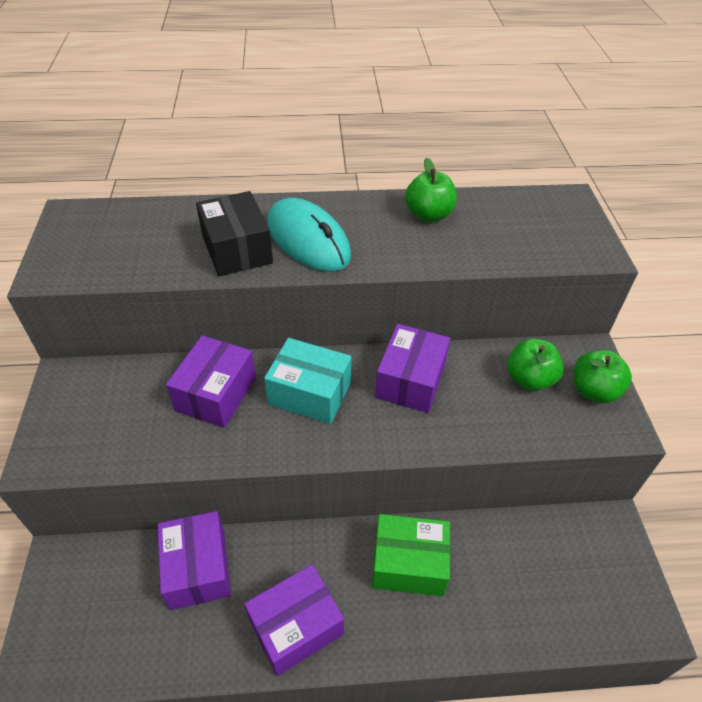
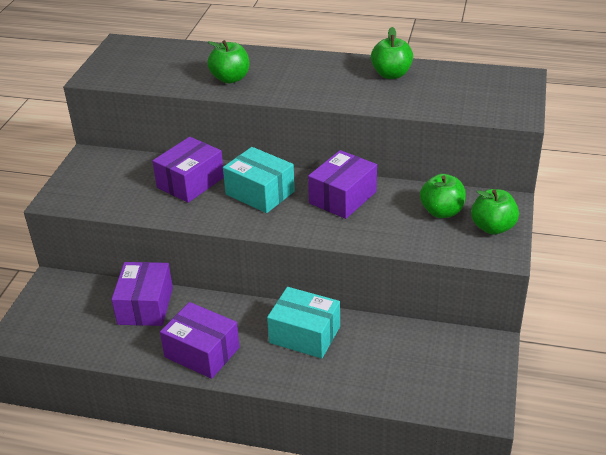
camera: 20 degrees right, 10 degrees down
(237, 249) = (230, 78): black box -> green apple
(296, 627) = (202, 352): purple box -> purple box turned 45 degrees clockwise
(308, 240) = (286, 79): turquoise mouse -> none
(409, 563) = (304, 334): green box -> turquoise box

